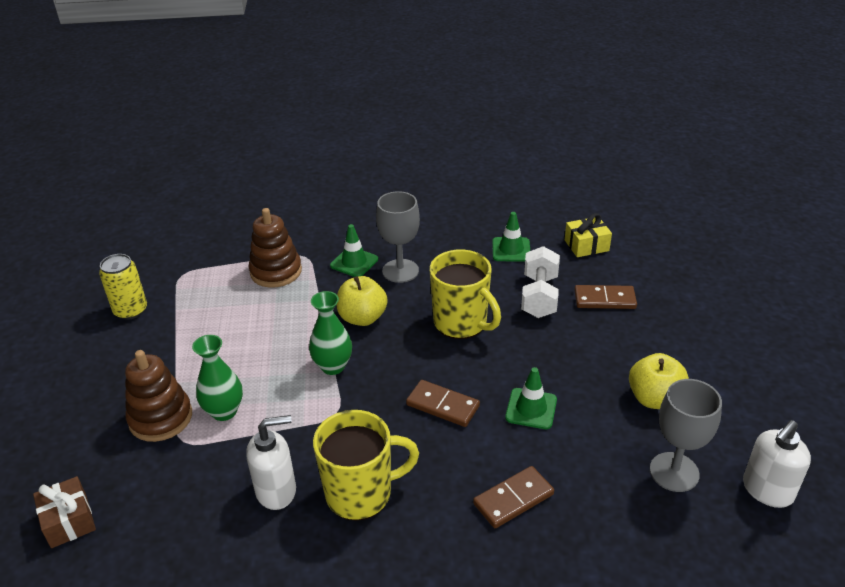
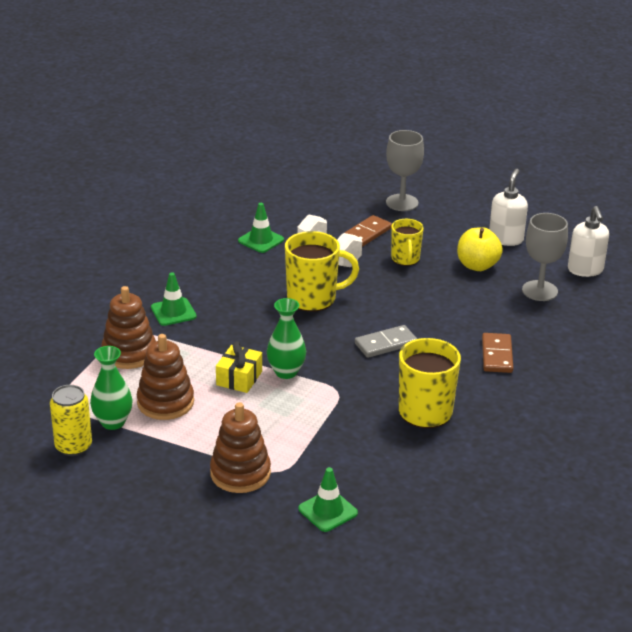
camera: 55 degrees left, 5 degrees down
(69, 521) = (302, 552): brown gift -> none
(224, 411) = (272, 440): green vase -> green vase (113, 422)
(226, 324) = (165, 402): none -> brown stacking toy
(276, 491) = (383, 445): white soap dispenser -> white soap dispenser (506, 239)
(362, 318) = (248, 337): yellow apple -> none
(400, 271) = (216, 296): grey goblet -> grey goblet (402, 203)
(442, 405) = (386, 344): brown domino -> grey domino
(531, 409) = (431, 312): green traffic cone -> green traffic cone (328, 511)
(586, 245) = (301, 210): yellow gift -> yellow gift (239, 378)
(597, 344) = (405, 259): none -> yellow mug

